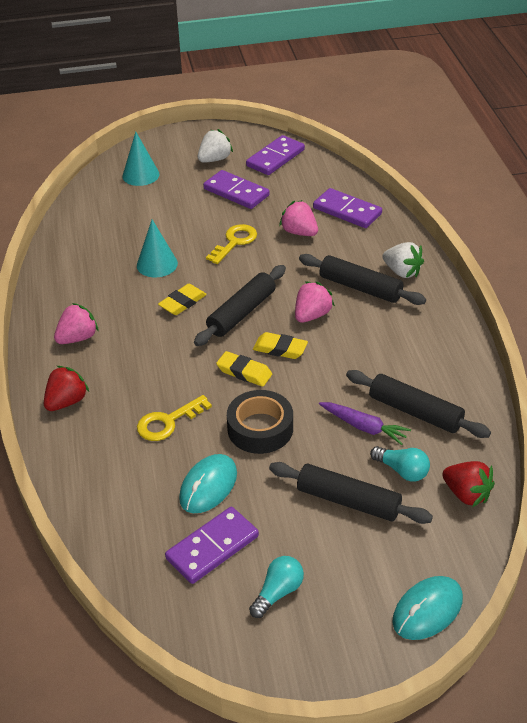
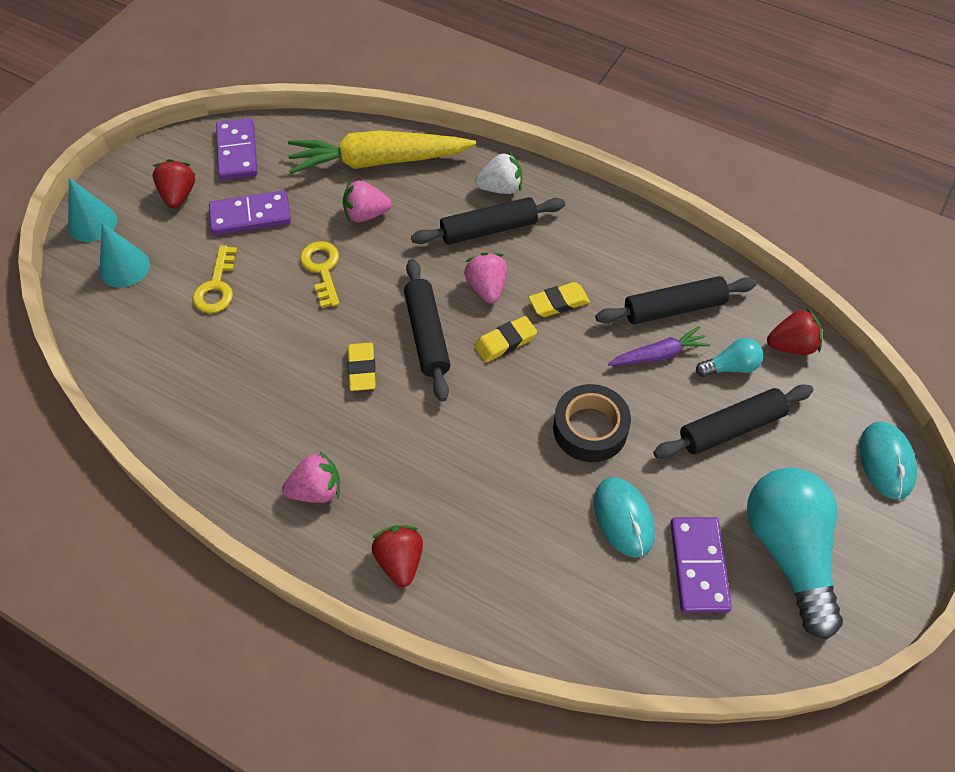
camera: 50 degrees left, 15 degrees up
(77, 338) = (316, 490): pink strawberry -> pink strawberry turned 75 degrees clockwise
(157, 264) = (281, 350): turquoise cone -> turquoise cone (92, 223)
(168, 422) = (513, 494): yellow key -> yellow key (217, 286)
(214, 159) = (178, 195): white strawberry -> red strawberry
(244, 372) = (507, 389): yellow eraser -> yellow eraser (558, 302)
(278, 592) = (788, 552): turquoise light bulb -> turquoise light bulb, size x2.18
(347, 211) = (378, 161): purple domino -> yellow carrot

